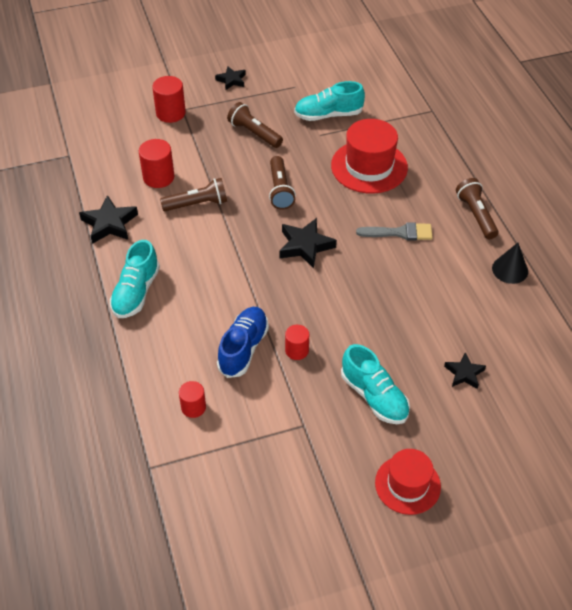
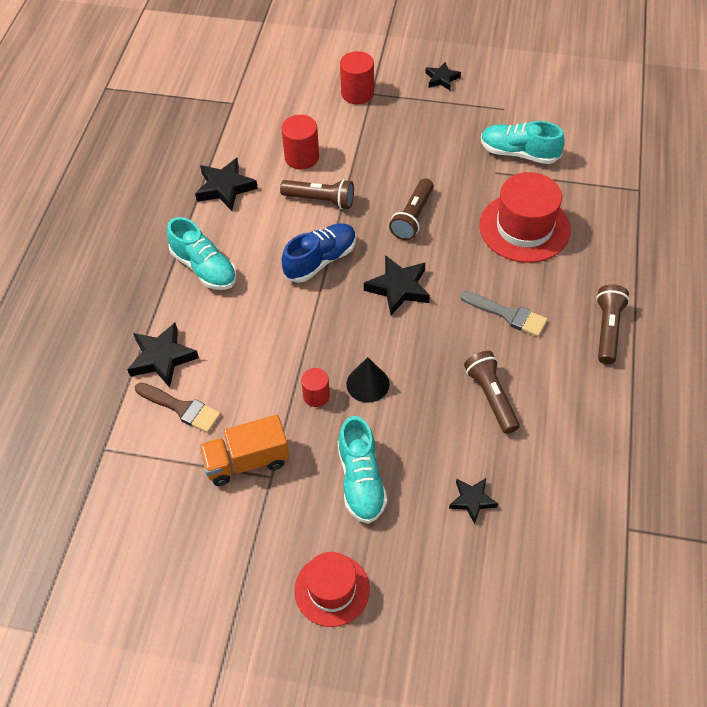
camera: 30 degrees right, 5 degrees up
(136, 292) = (204, 268): turquoise shoe -> turquoise shoe turned 90 degrees counterclockwise
(149, 376) = (162, 358): none -> black star
(193, 407) = (181, 408): red cylinder -> brown brush
(243, 348) = (266, 370): blue shoe -> blue shoe (320, 260)
(254, 133) = (427, 145): brown flashlight -> brown flashlight (491, 397)
(276, 423) = (246, 461): none -> orange truck
(510, 269) = (603, 408): black cone -> black cone (367, 384)

